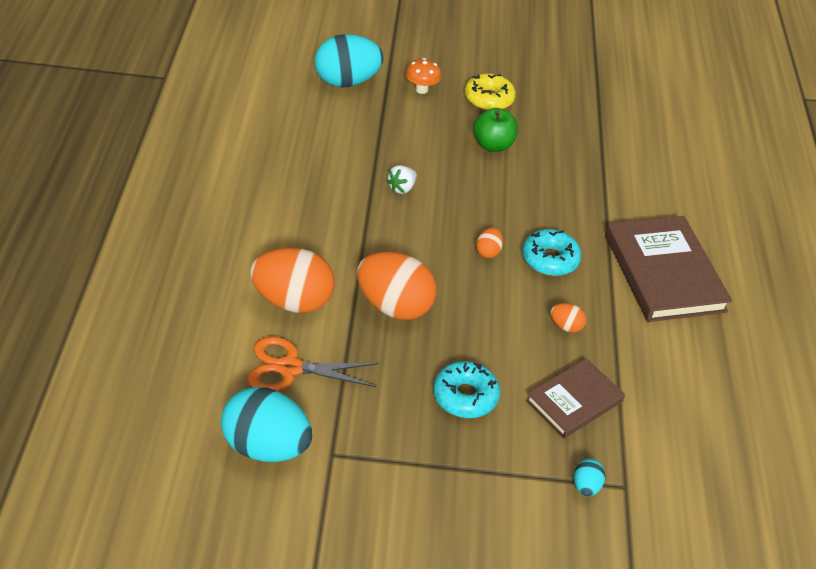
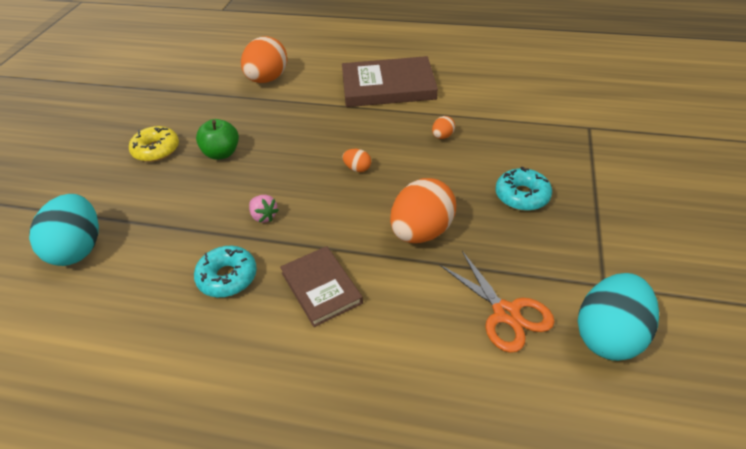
camera: 75 degrees left, 0 degrees up
(290, 368) = (505, 313): orange scissors -> orange scissors turned 45 degrees counterclockwise
(293, 301) = (415, 308): orange egg -> orange egg (267, 79)
(401, 188) = (264, 216): white strawberry -> pink strawberry
(421, 89) = (121, 192): orange mushroom -> none
(550, 259) = (369, 136): turquoise donut -> turquoise donut (227, 277)
(574, 401) = (517, 140): brown book -> brown book (321, 287)
(586, 486) = (594, 144): turquoise egg -> none

